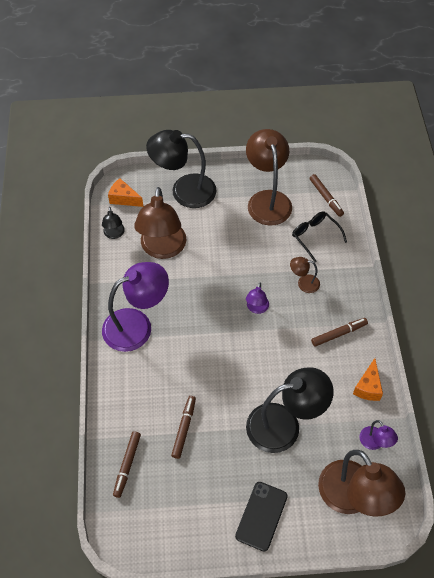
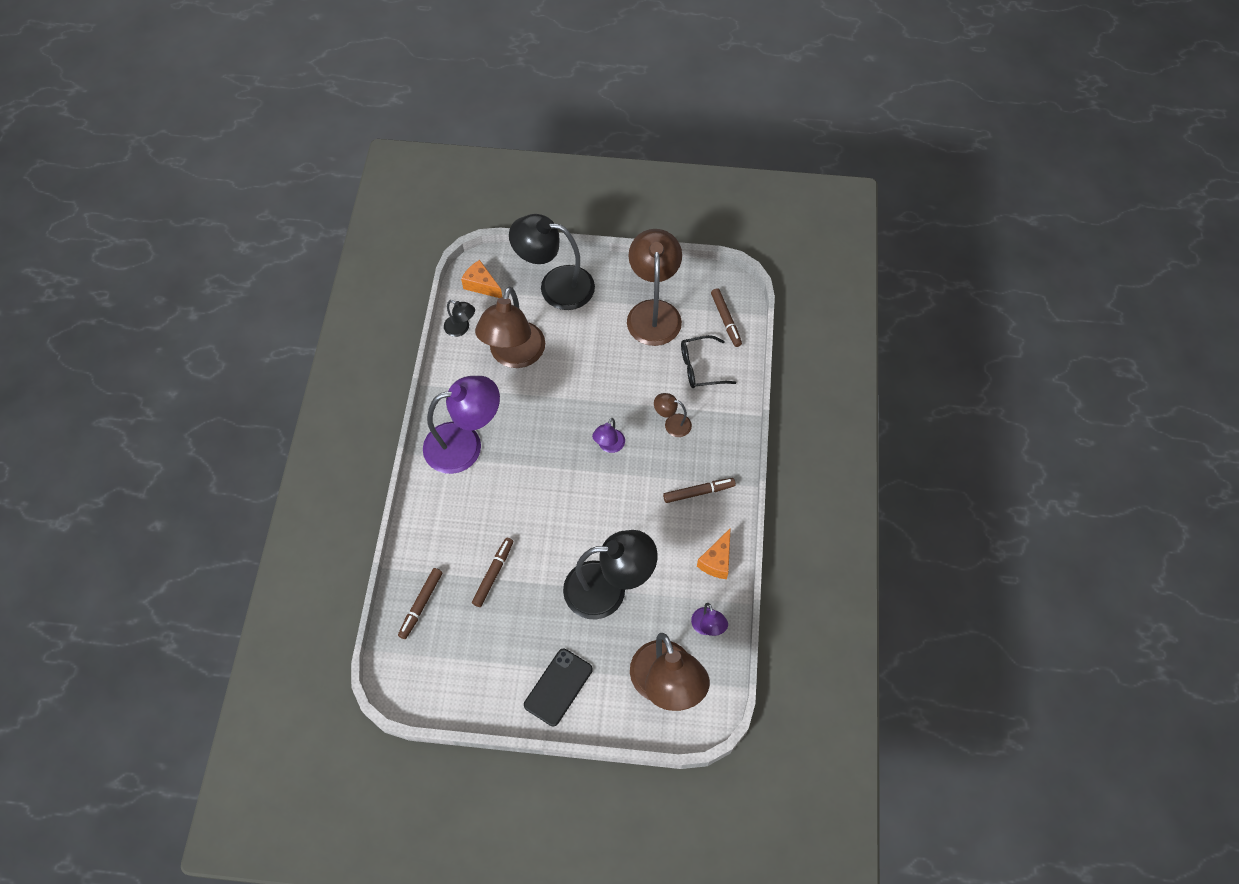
camera: 10 degrees right, 5 degrees up
(114, 234) = (461, 328): black lamp -> black lamp turned 60 degrees counterclockwise
(315, 236) = (700, 367): black glasses -> black glasses turned 75 degrees counterclockwise

